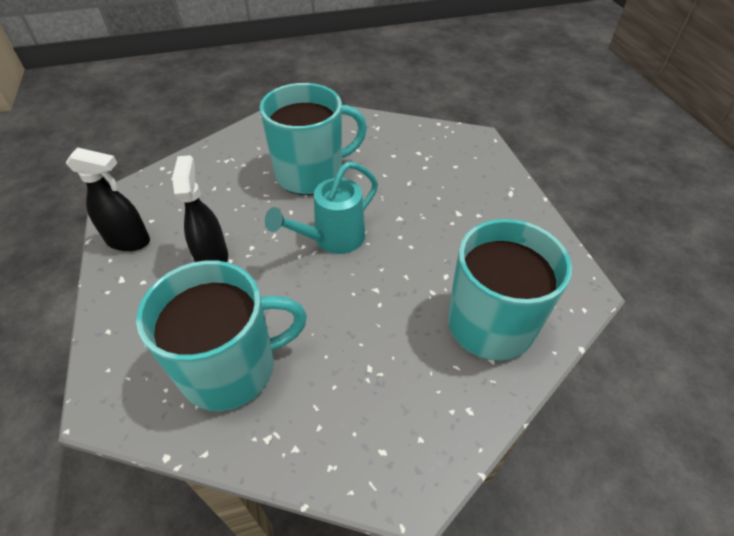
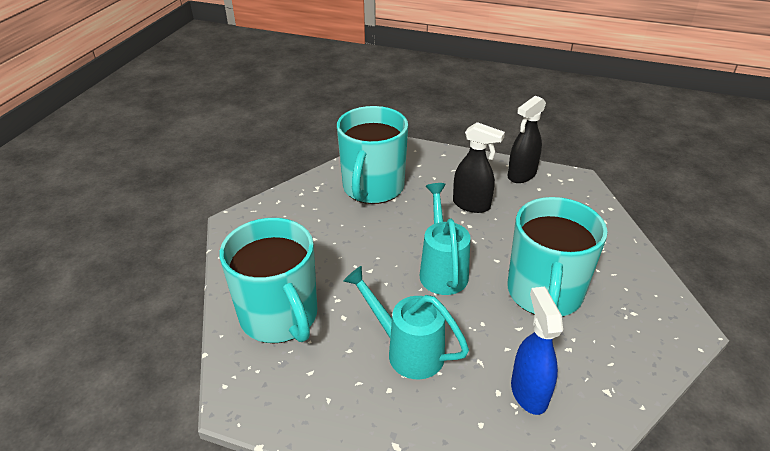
camera: 125 degrees right, 10 degrees down
(411, 155) = (528, 392): none -> blue spray bottle
(437, 221) = (407, 351): none -> turquoise watering can

